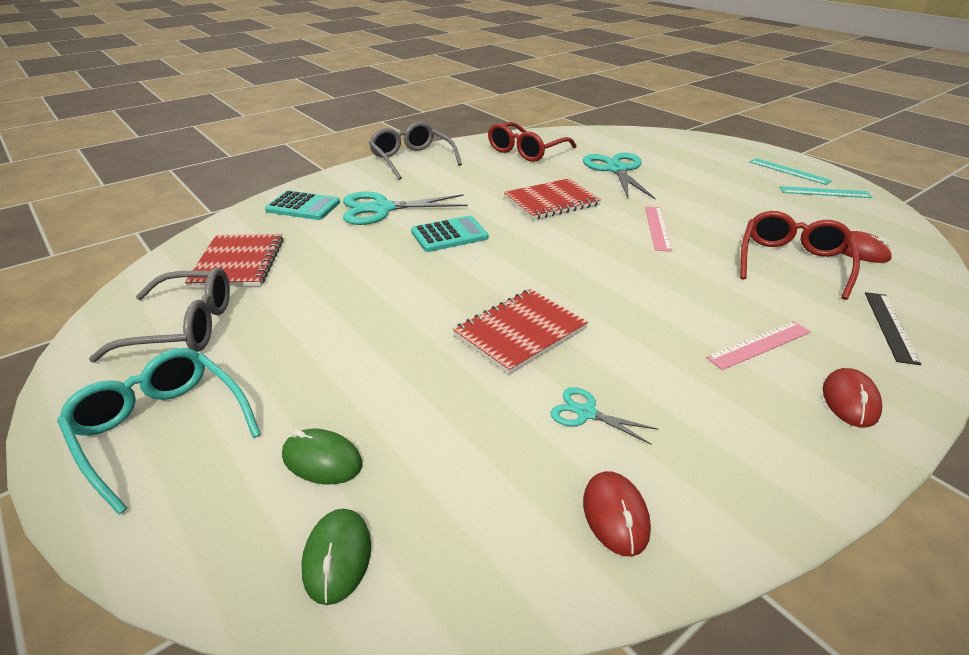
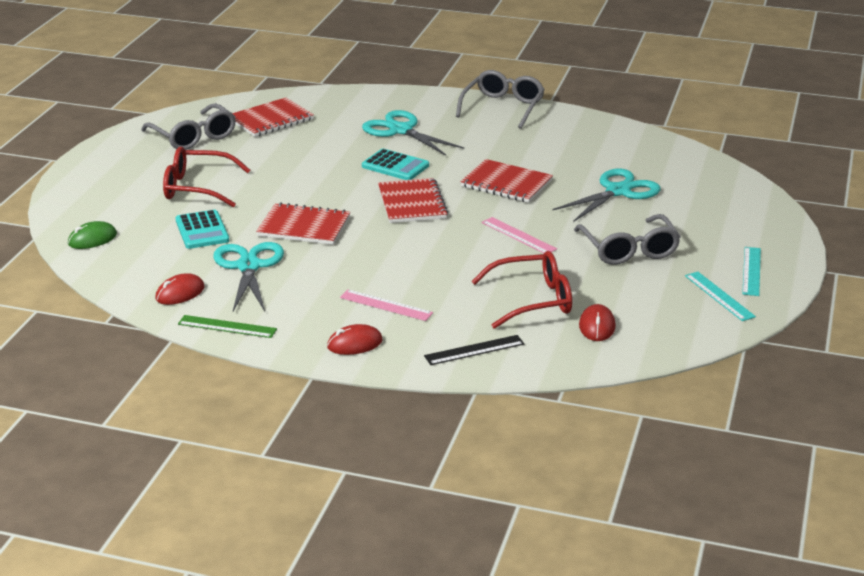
camera: 55 degrees right, 5 degrees down
(161, 429) = (119, 170): turquoise glasses -> none
(303, 206) = (366, 105): turquoise calculator -> turquoise calculator (202, 230)
(322, 460) = (140, 213): green mouse -> none
(526, 151) = (597, 143): red glasses -> red glasses (197, 188)
(538, 253) = (412, 203): none -> red notebook
(586, 413) = (248, 267): turquoise scissors -> turquoise scissors, size x1.95
(657, 228) = (518, 235): pink ruler -> pink ruler turned 75 degrees clockwise
(722, 196) = (629, 250): none -> grey glasses
(754, 502) = (227, 326): none -> green ruler

